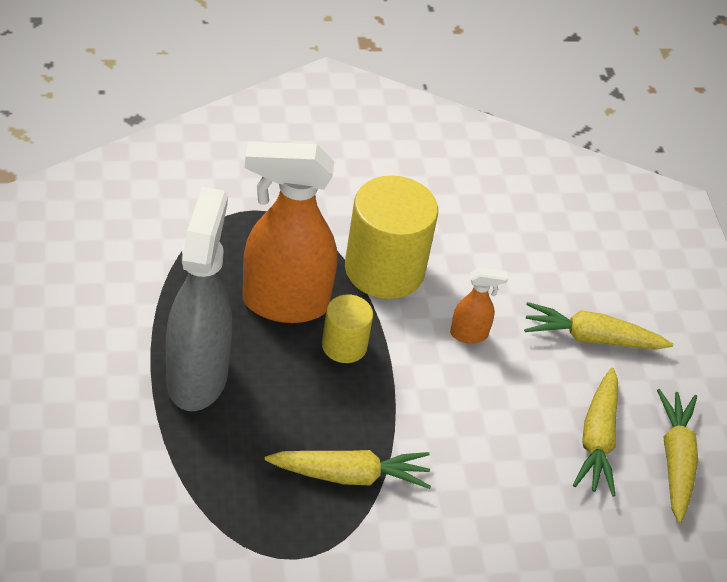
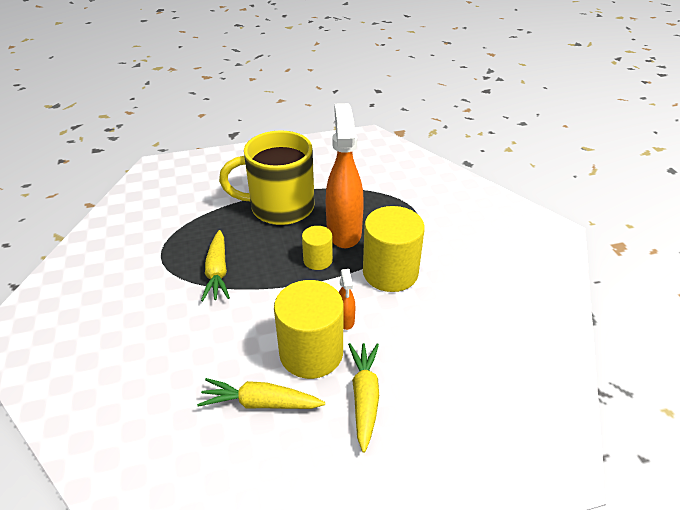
camera: 90 degrees right, 5 degrees down
(197, 377) = (280, 207): grey spray bottle -> yellow mug
(522, 379) = (311, 353): none -> yellow cylinder
(675, 460) = (246, 461): yellow carrot -> none

